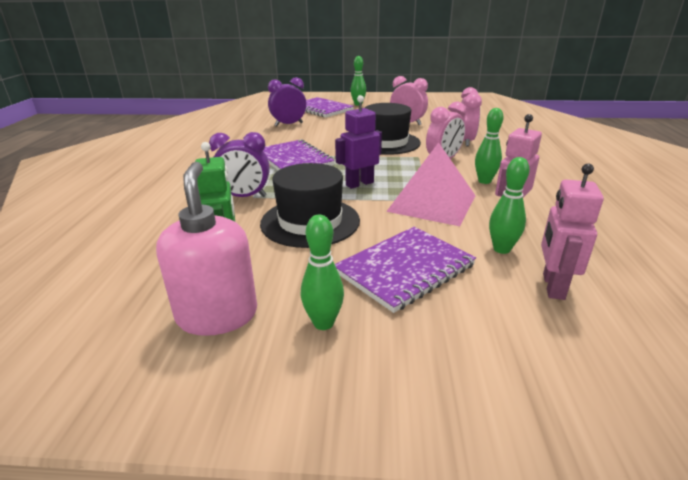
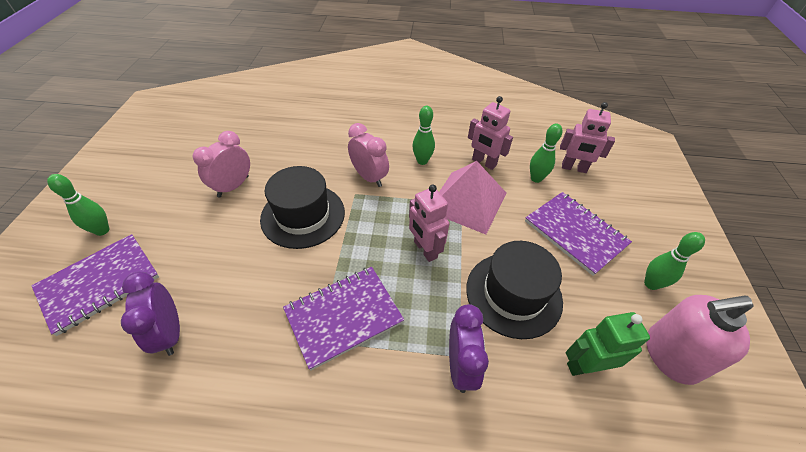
camera: 90 degrees left, 20 degrees up
(359, 184) = (425, 250): purple robot -> pink robot
(465, 141) = (318, 151): pink clock -> none

